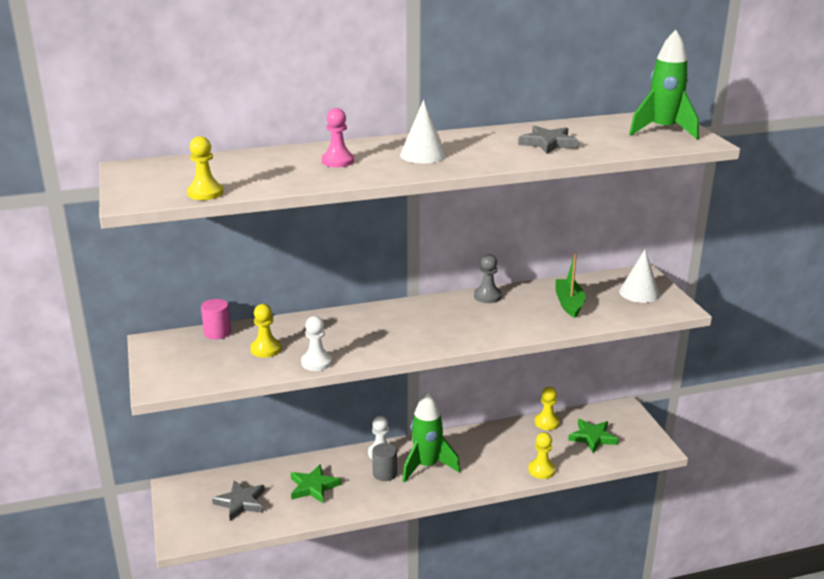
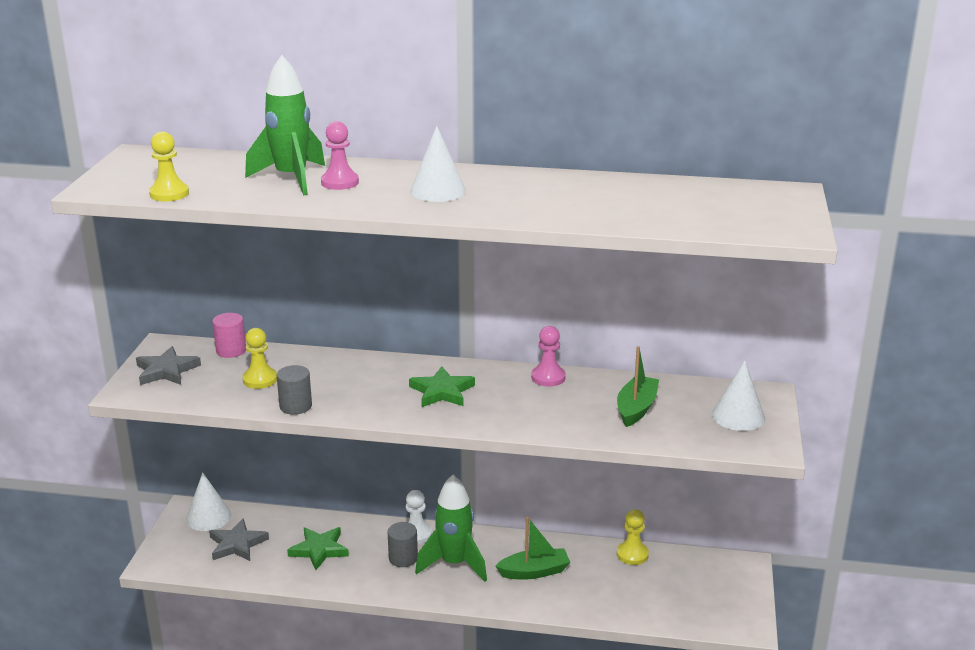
camera: 25 degrees right, 0 degrees up
(198, 488) = (208, 517): none -> white cone
(316, 362) = (295, 406): white pawn -> grey cylinder
(487, 296) = (548, 377): grey pawn -> pink pawn
(489, 454) = (534, 572): none -> green boat
(541, 470) = (580, 608): yellow pawn -> none
(548, 143) = (598, 201): grey star -> grey star (166, 370)
(592, 437) = (674, 588): green star -> green star (442, 391)
(662, 131) = (764, 210): green rocket -> green rocket (291, 179)

